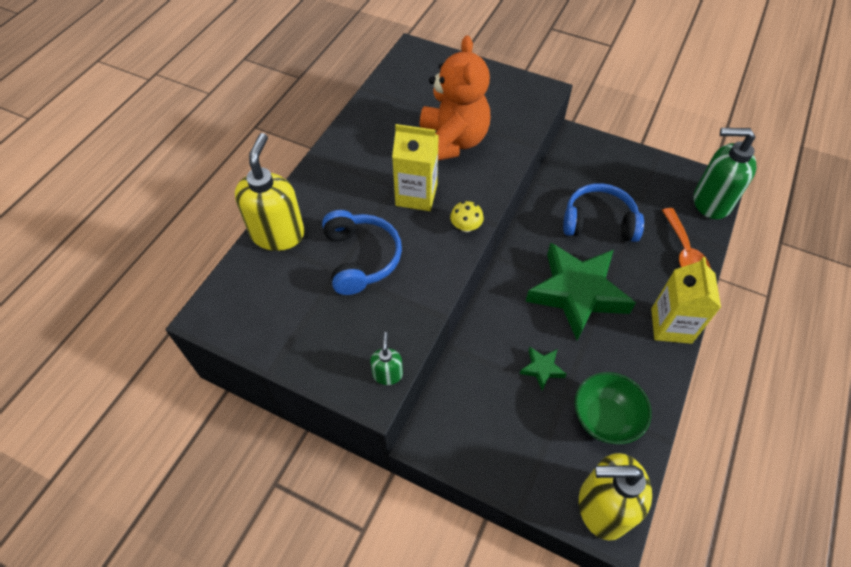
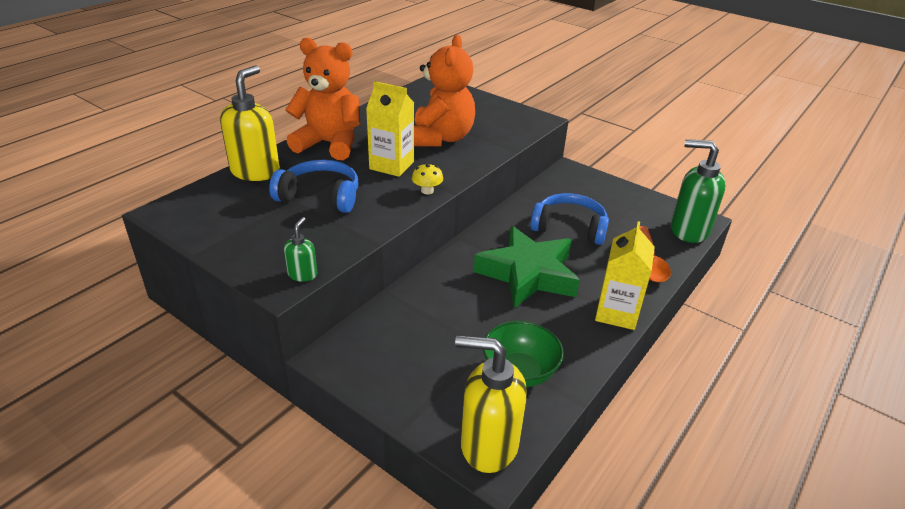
camera: 10 degrees right, 20 degrees down
(339, 174) = (329, 144): none -> orange teddy bear
(361, 258) = (320, 196): blue headphones -> blue headphones turned 75 degrees counterclockwise
(542, 369) = (469, 323): green star -> none

